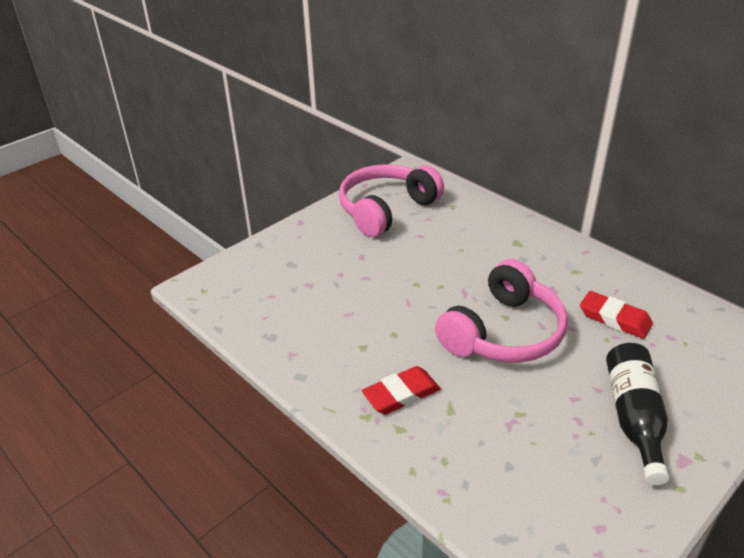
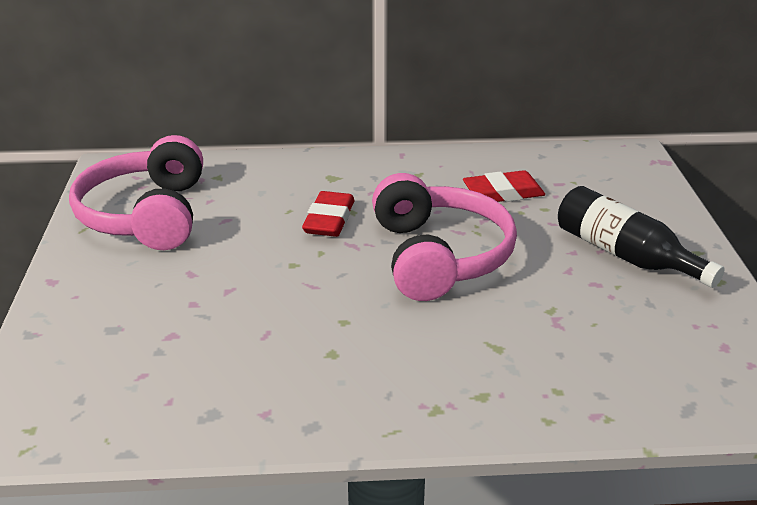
camera: 50 degrees left, 5 degrees down
(401, 394) = (436, 367): red eraser -> red eraser (329, 220)

